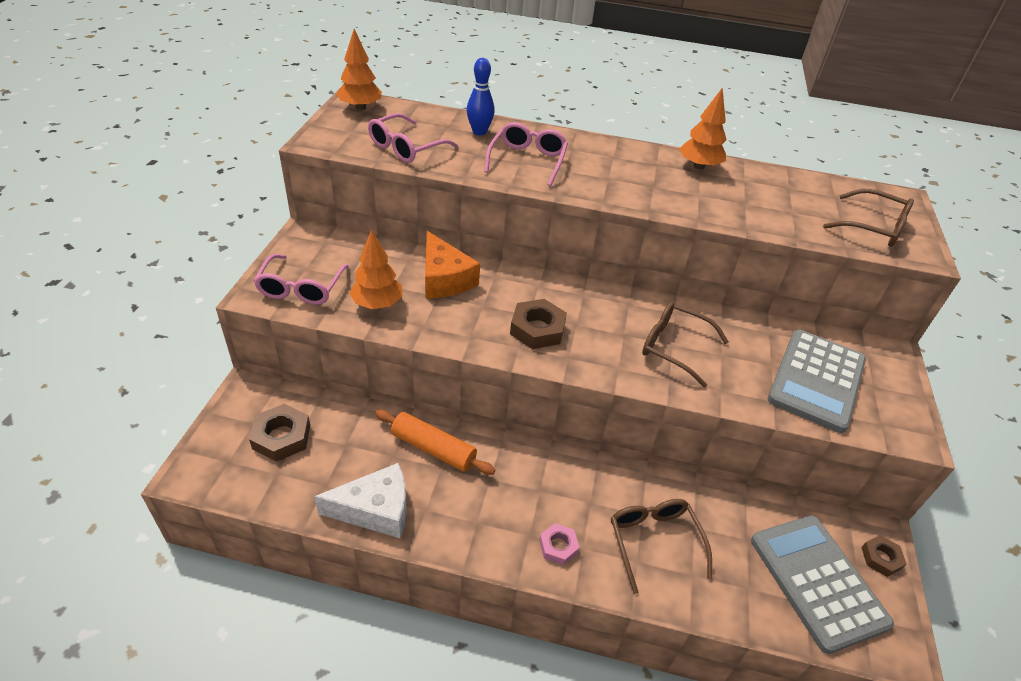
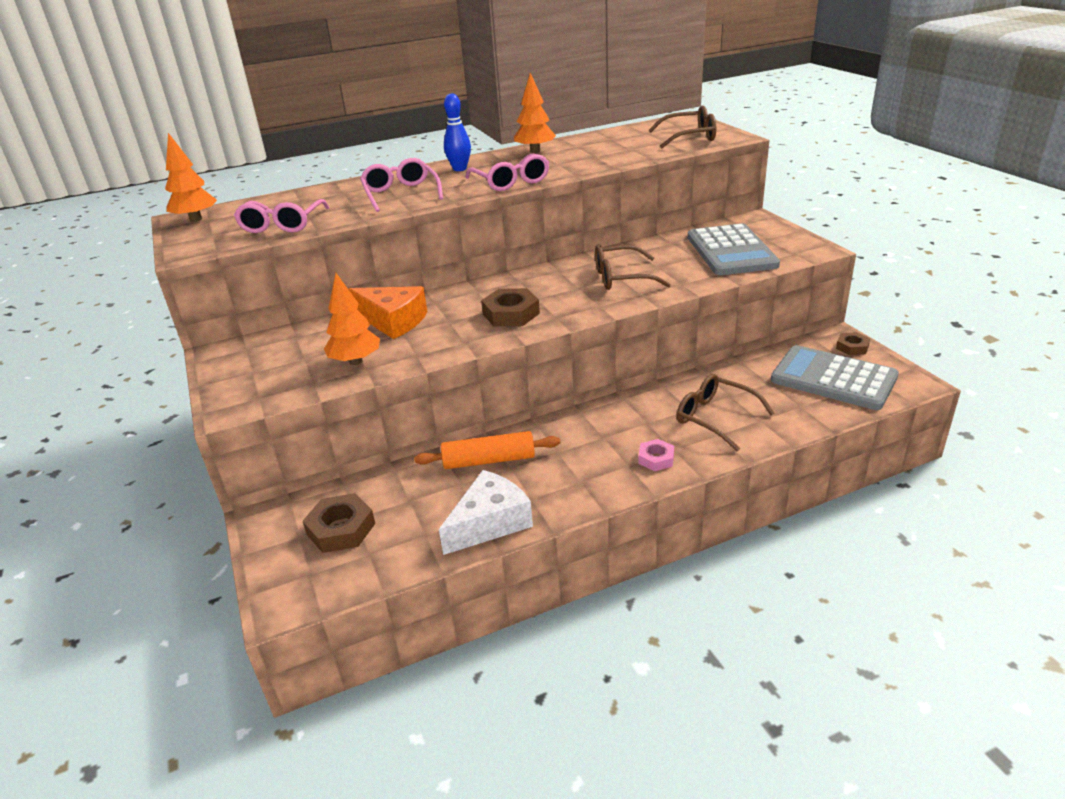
camera: 30 degrees left, 10 degrees down
(301, 288) = (267, 385): pink glasses -> pink glasses (511, 182)
(479, 132) = (333, 194): blue bowling pin -> blue bowling pin (460, 169)

